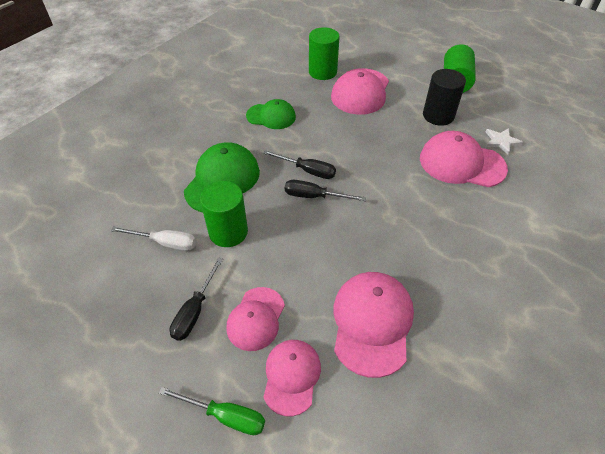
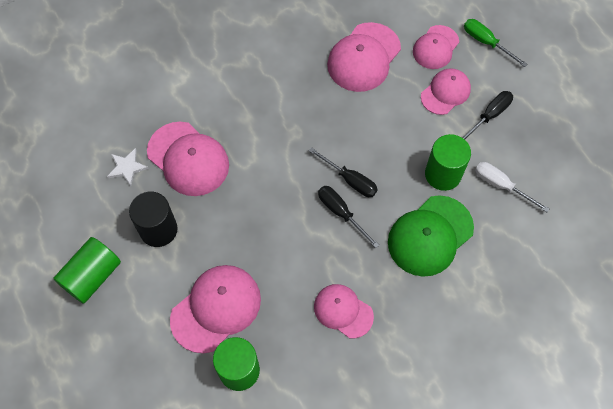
camera: 155 degrees left, 15 degrees up
(271, 116) = (343, 311): green cap -> pink cap

